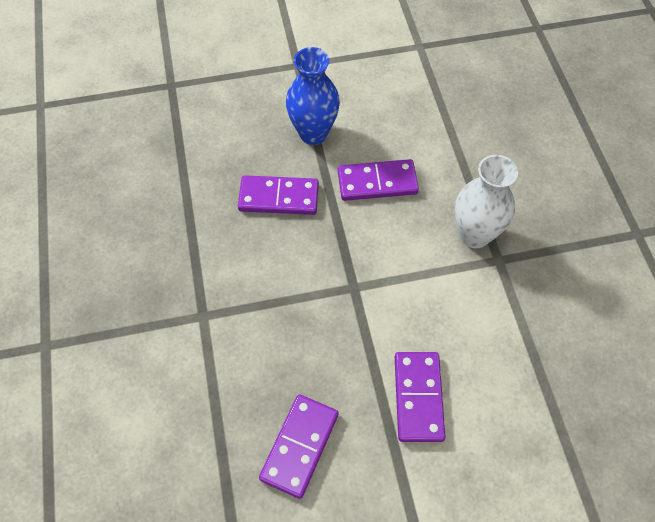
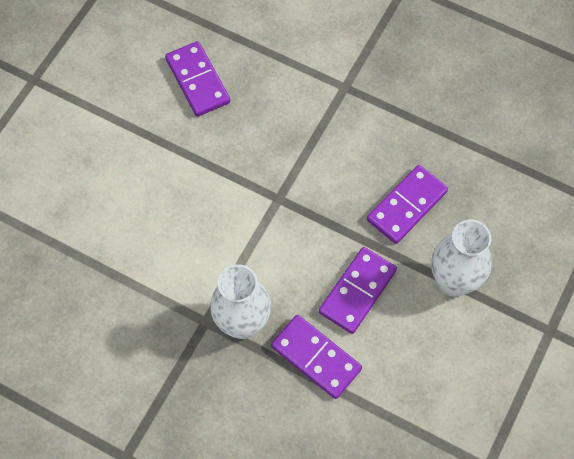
camera: 130 degrees right, 5 degrees up
(313, 133) = (453, 281): blue vase -> white vase
(418, 397) = (160, 173): purple domino -> purple domino (316, 358)

